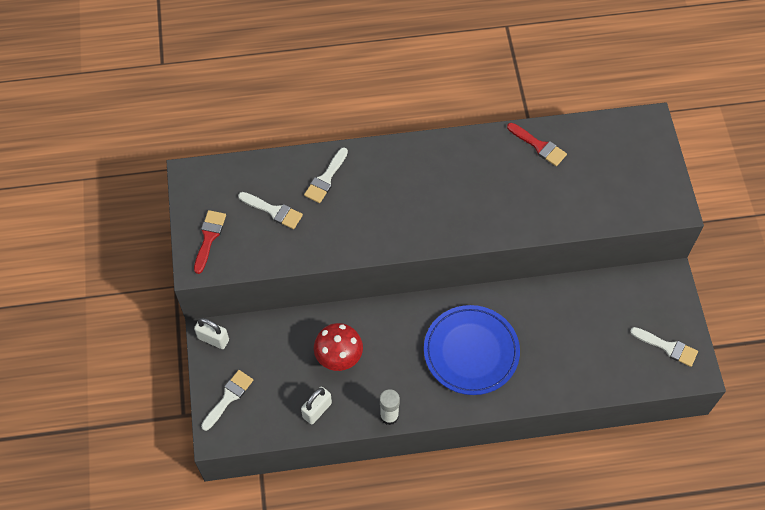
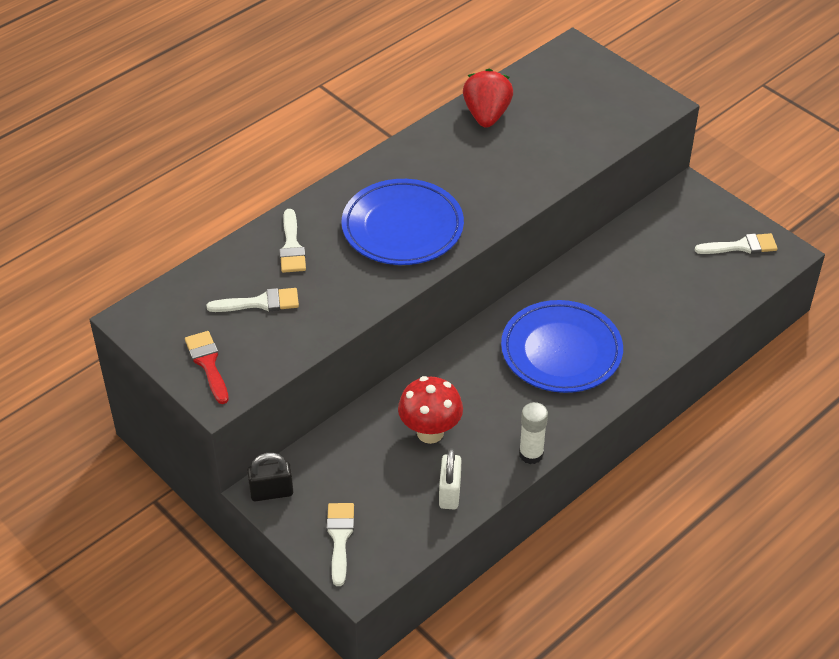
camera: 35 degrees left, 15 degrees down
(213, 339) = (271, 492): white padlock -> black padlock
(408, 206) = (402, 227): none -> blue plate
(539, 146) = (486, 115): red brush -> red strawberry

